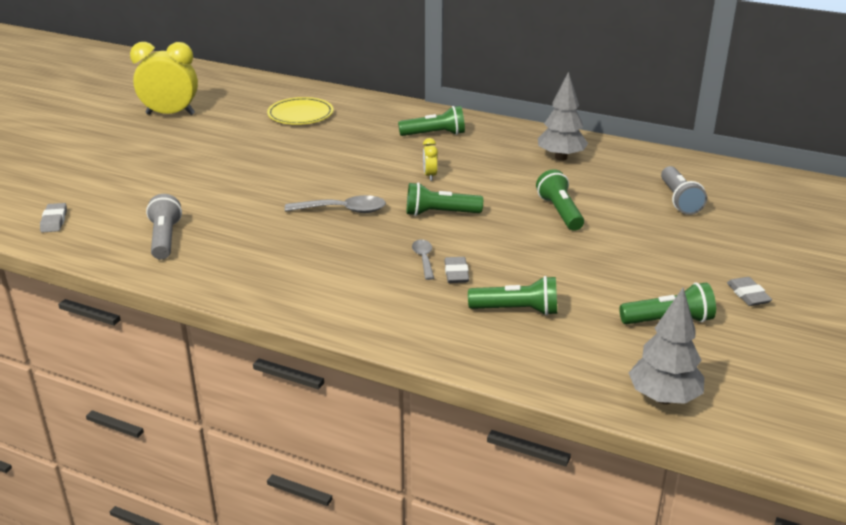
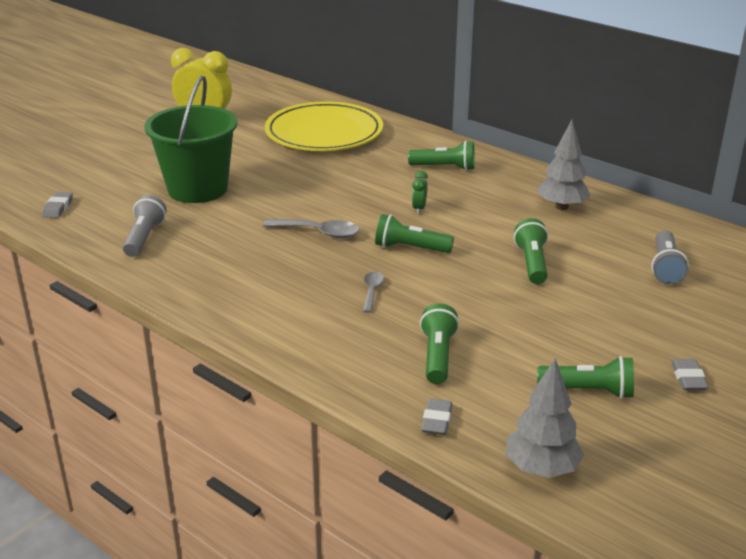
camera: 15 degrees right, 0 degrees up
(197, 183) = (198, 189): none -> green bucket
(300, 114) = (324, 133): yellow plate -> yellow plate, size x1.81
(430, 176) = (419, 209): yellow clock -> green clock
(456, 273) = (396, 310): grey eraser -> grey eraser (437, 420)
(517, 310) = (437, 356): green flashlight -> green flashlight turned 105 degrees counterclockwise

